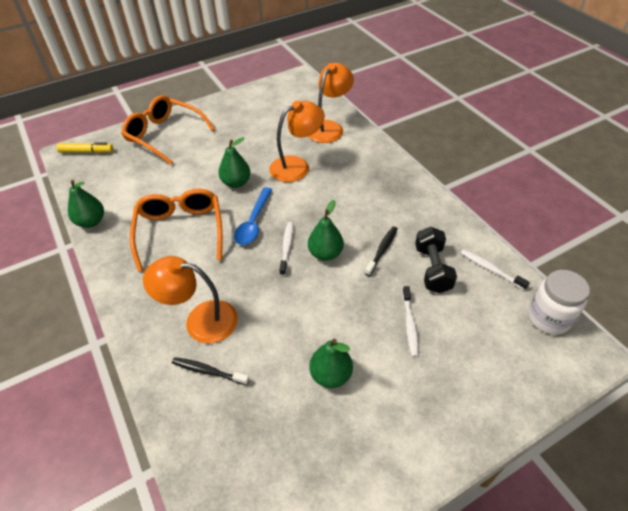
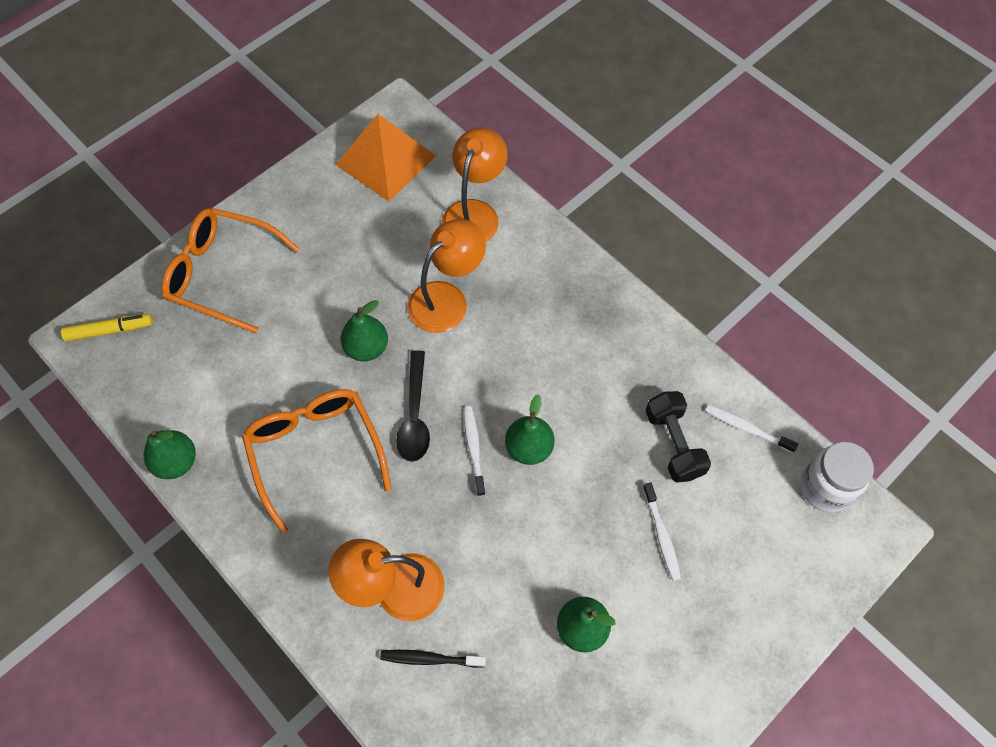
camera: 15 degrees left, 15 degrees up
(253, 222) = (415, 415): blue spoon -> black spoon
(283, 97) = (385, 160): none -> orange pyramid
(382, 250) = (602, 427): black toothbrush -> none

